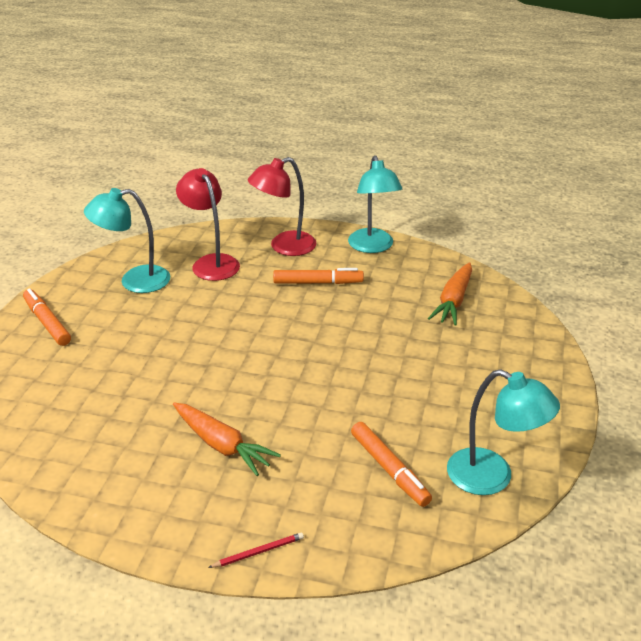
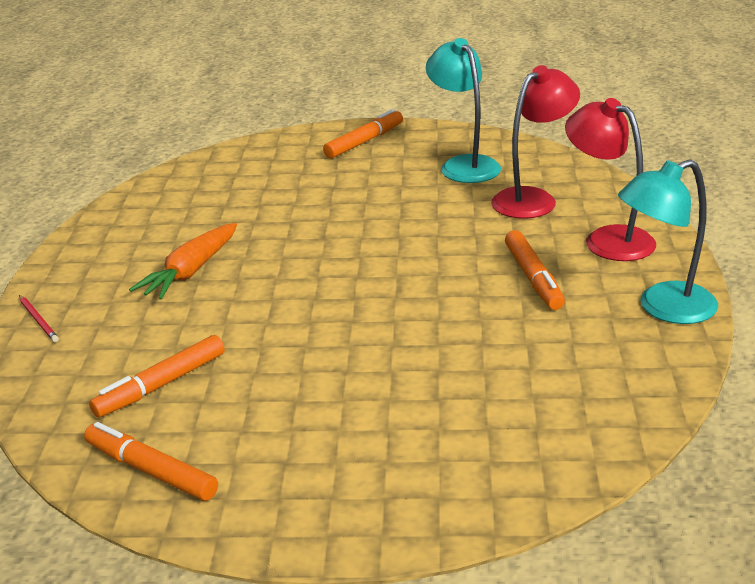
camera: 80 degrees right, 5 degrees down
(453, 301) = (554, 401): orange carrot -> none
(492, 477) = (151, 471): turquoise lamp -> orange marker

